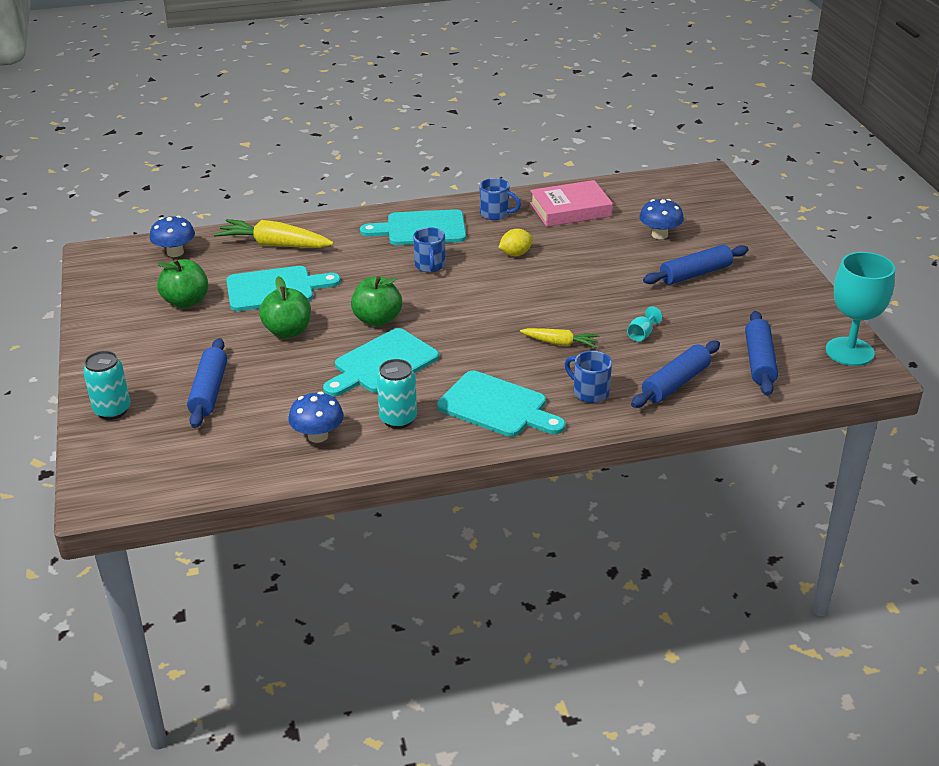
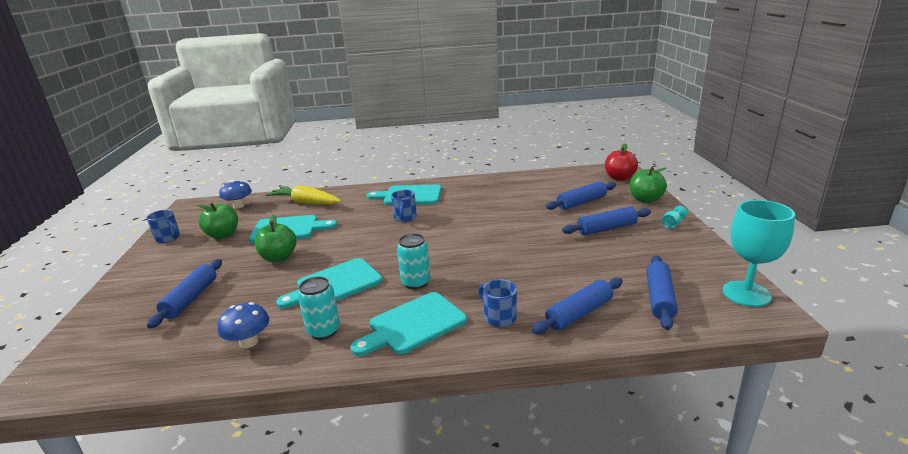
camera: 10 degrees right, 10 degrees down
(112, 410) = (109, 310): turquoise can -> turquoise can (416, 282)
(377, 320) = (349, 252): green apple -> green apple (645, 199)
(495, 214) = (464, 188): blue mug -> blue mug (168, 238)
(497, 406) = (413, 325): turquoise cutting board -> turquoise cutting board turned 105 degrees clockwise
(515, 254) = (470, 212): yellow lemon -> none
(560, 343) = (484, 275): yellow carrot -> none
(570, 210) = (518, 186): pink book -> none
(642, 334) = (555, 271): turquoise goblet -> turquoise goblet (672, 225)
(659, 235) = (581, 203): blue mushroom -> blue rolling pin
(705, 192) = (619, 178): none -> red apple

